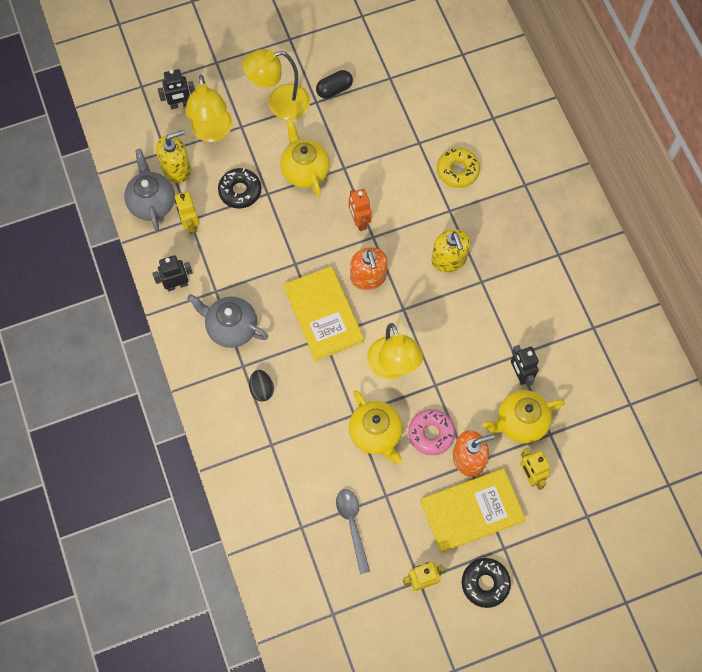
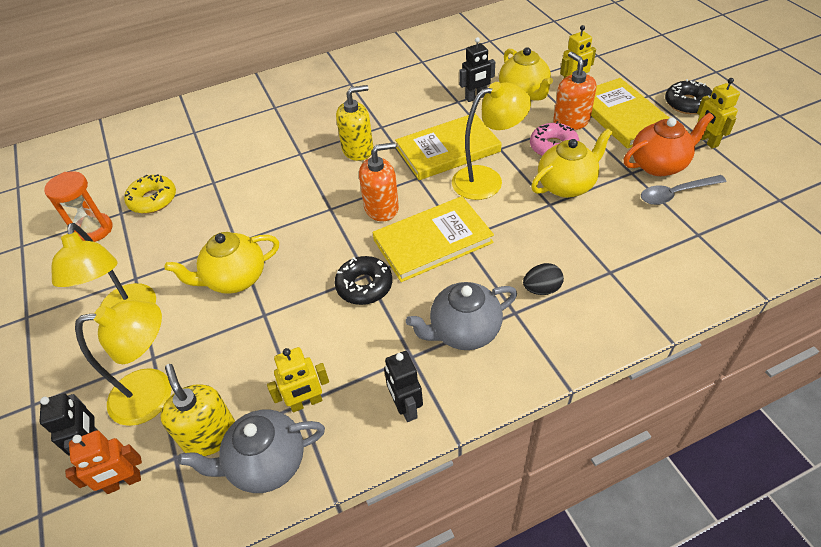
camera: 90 degrees left, 20 degrees down
(231, 328) = (463, 331): grey teapot -> grey teapot turned 45 degrees clockwise
(240, 191) = (257, 346): black donut -> black donut (364, 285)
(334, 89) = (122, 262): black capsule -> none
(359, 221) = (310, 221): orange robot -> orange robot (124, 482)
(372, 62) = (94, 230): none -> orange hourglass
(393, 523) = (659, 165): none -> orange teapot
(439, 338) = (448, 150): none -> yellow book
(457, 171) = (253, 151): yellow donut -> yellow donut (153, 200)

